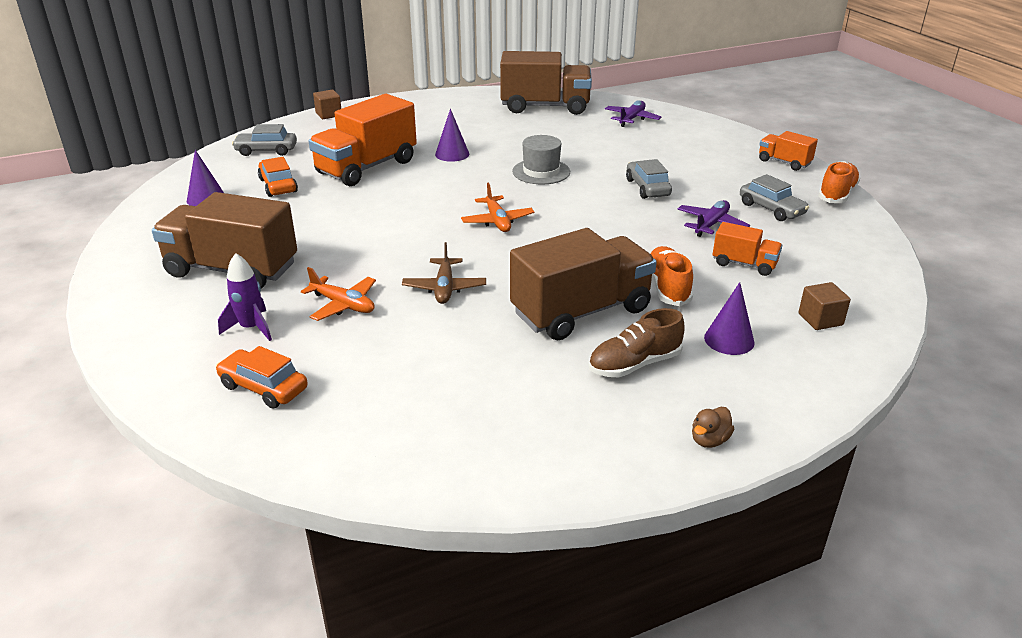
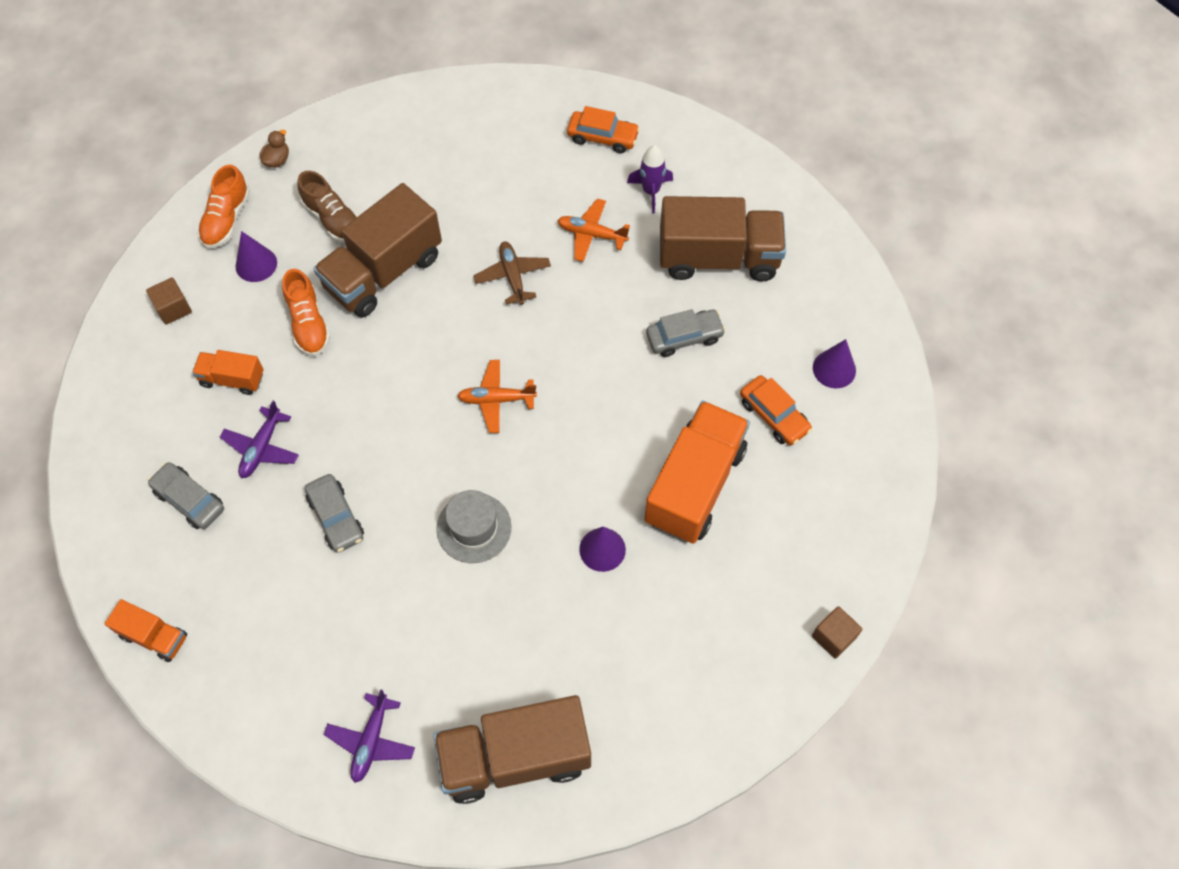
camera: 165 degrees right, 30 degrees up
(266, 151) = (846, 498): grey car -> grey car (684, 337)
(497, 221) = (496, 399): orange plane -> orange plane turned 60 degrees counterclockwise
(634, 364) = (333, 219): brown shoe -> brown shoe turned 90 degrees clockwise
(836, 194) = (103, 558): orange shoe -> orange shoe (227, 219)

